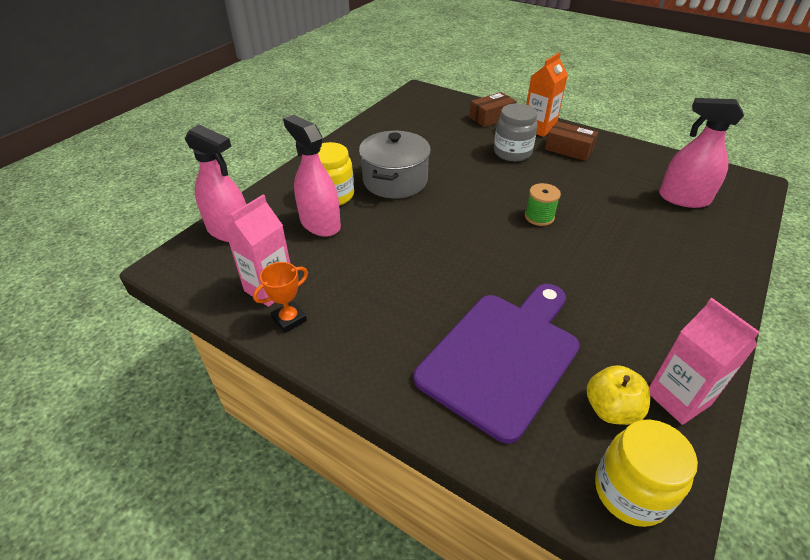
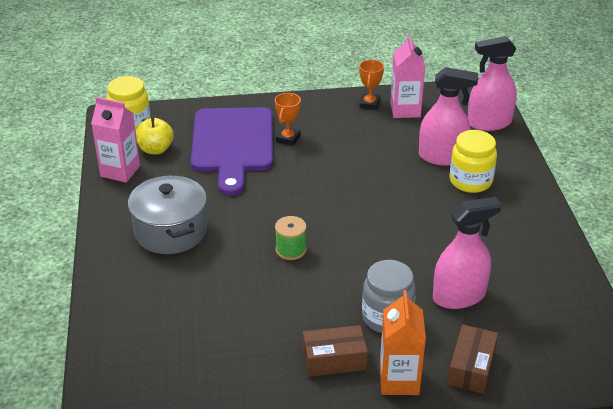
camera: 140 degrees right, 5 degrees down
(395, 181) = (446, 220): grey pot -> grey pot (170, 231)
(431, 326) = (288, 138): none -> orange trophy
(683, 198) = (172, 347): pink spray bottle -> pink spray bottle (459, 296)

